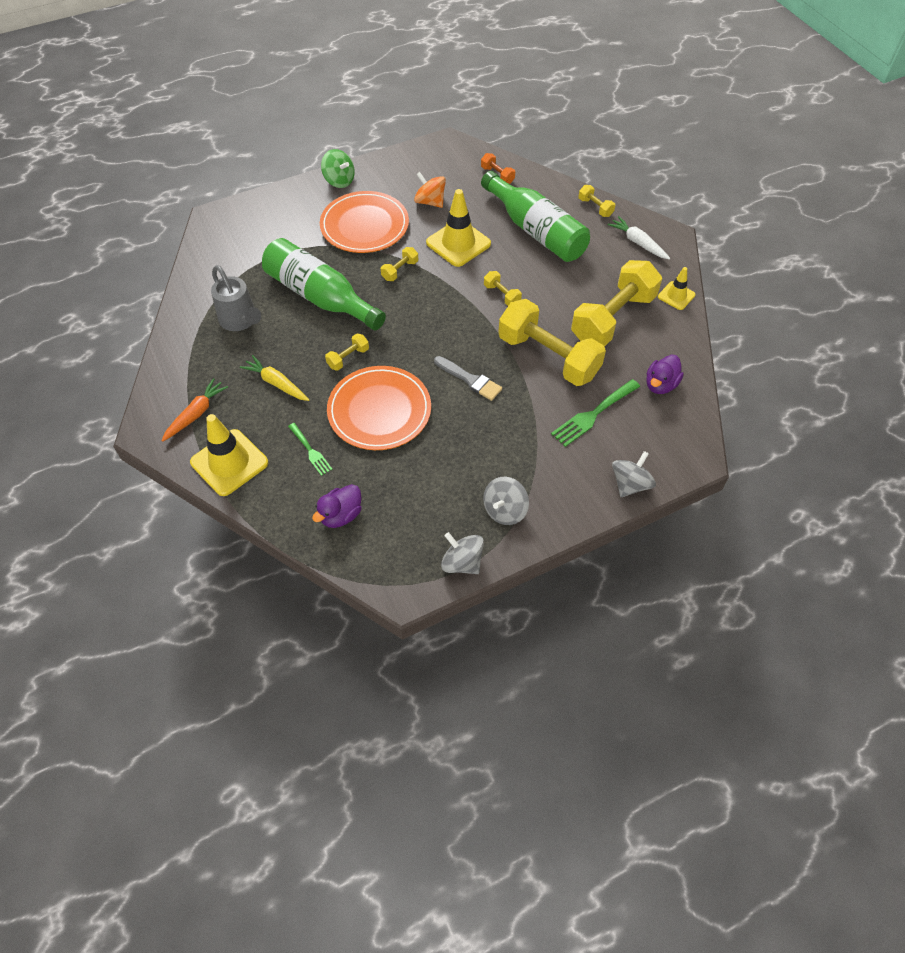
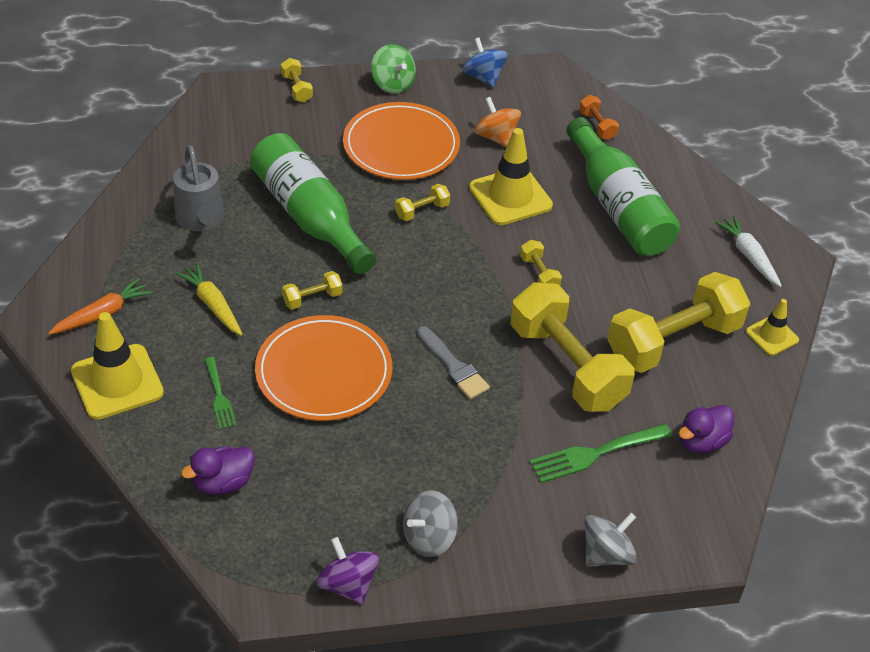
camera: 15 degrees right, 10 degrees down
(402, 159) = (483, 77): none -> blue spinning top
(462, 562) = (348, 584): grey spinning top -> purple spinning top
(595, 207) = (710, 197): yellow dumbbell -> yellow dumbbell (296, 88)

